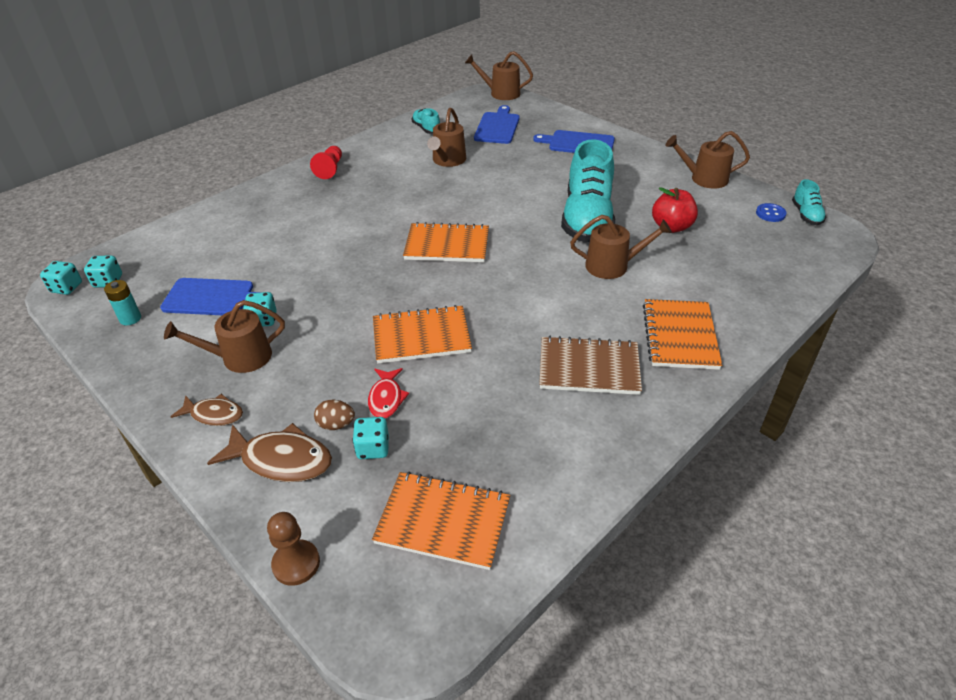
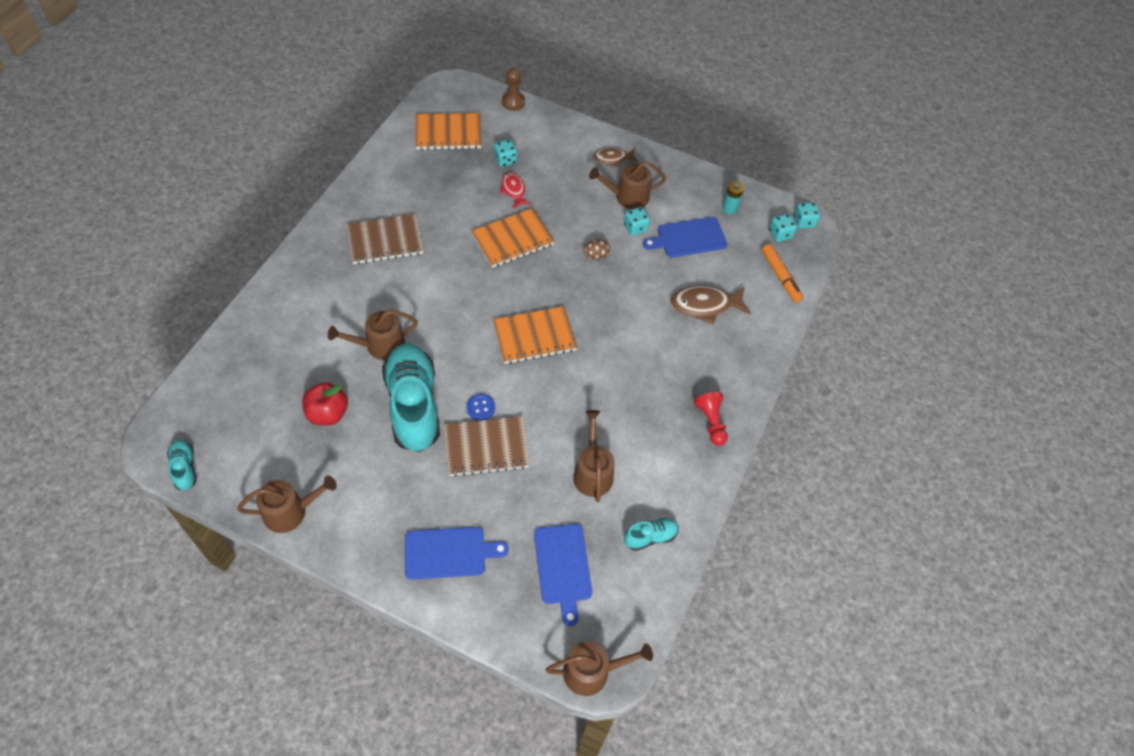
camera: 155 degrees right, 15 degrees up
(156, 246) = (780, 276): none -> orange marker
(240, 357) = (627, 197): brown watering can -> brown watering can turned 150 degrees counterclockwise
(281, 460) = (554, 143): brown fish -> brown fish (705, 305)
(336, 424) = (535, 168): brown egg -> brown egg (596, 255)
(426, 129) = (650, 537): turquoise shoe -> turquoise shoe turned 60 degrees counterclockwise
(529, 185) = (486, 447): none -> brown notebook
(680, 336) = (320, 283): orange notebook -> none
(770, 214) = (223, 461): blue button -> blue button (481, 408)

